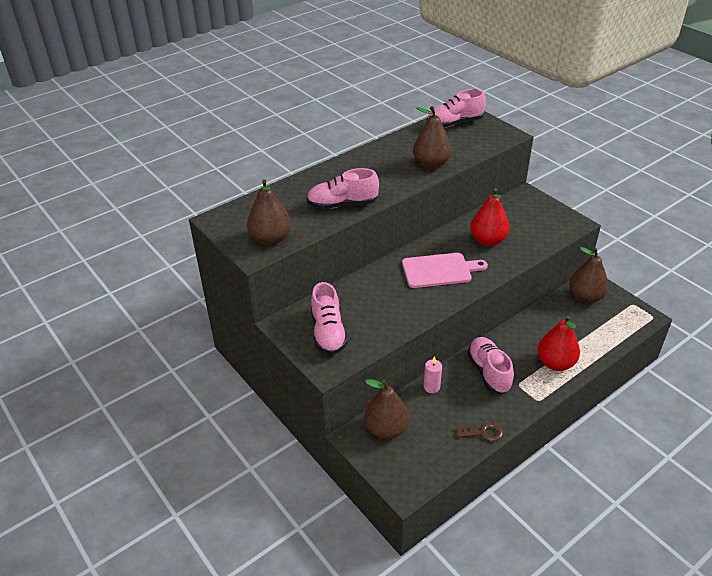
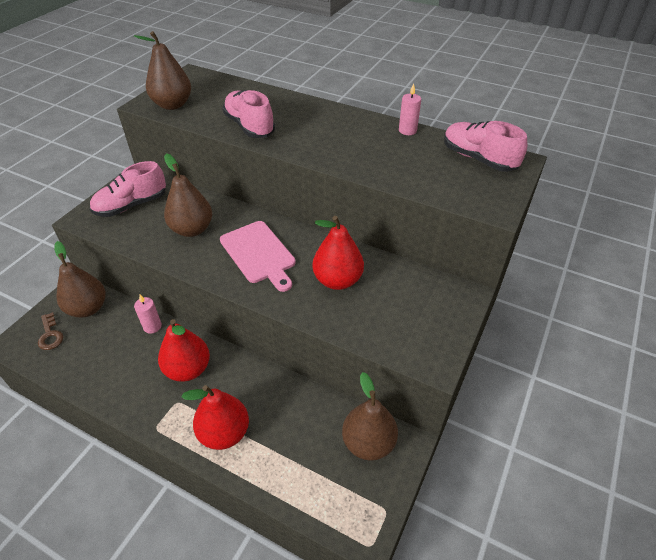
camera: 65 degrees right, 5 degrees up
(401, 138) = (407, 130): none -> pink candle
(431, 164) = (368, 162): brown pear -> brown pear (192, 229)
(483, 432) = (95, 386): brown key -> brown key (50, 335)
(489, 372) = (188, 369): pink shoe -> red pear

